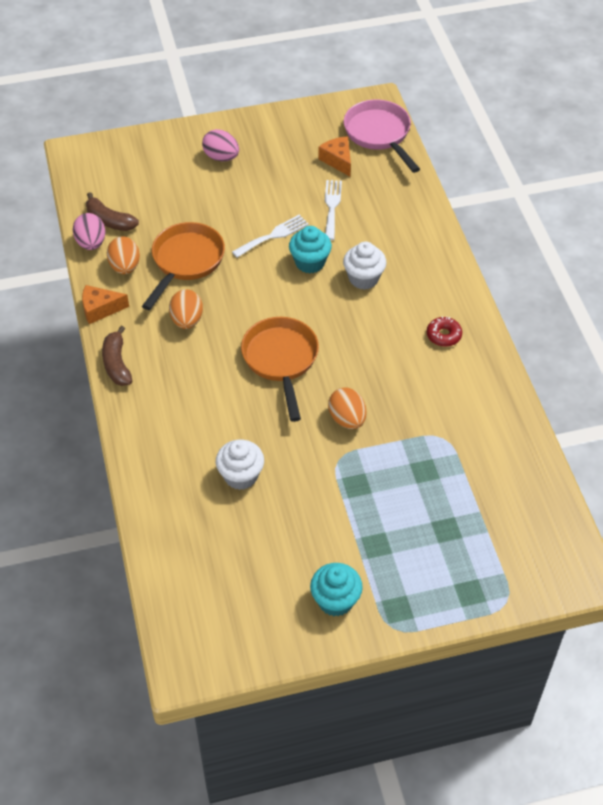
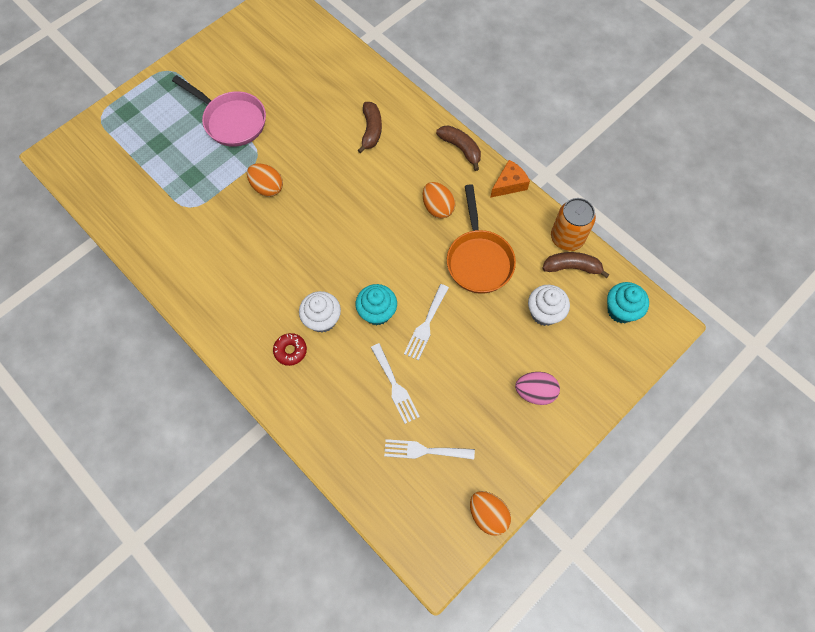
camera: 150 degrees right, 15 degrees up
(91, 243) = (567, 238): pink egg -> orange can
(125, 267) = (522, 230): orange egg -> orange egg (488, 515)
(195, 427) = (371, 130): none -> brown banana
(241, 476) = (317, 113): white cupcake -> white cupcake (544, 313)
(281, 360) = (344, 210): orange pan -> none
(335, 600) = (211, 69): turquoise cupcake -> turquoise cupcake (621, 310)
(338, 160) = (424, 450): orange cheese -> white fork
(379, 134) = (404, 513): pink pan -> pink pan (231, 120)
(443, 335) = (227, 296): red donut -> red donut (290, 351)

